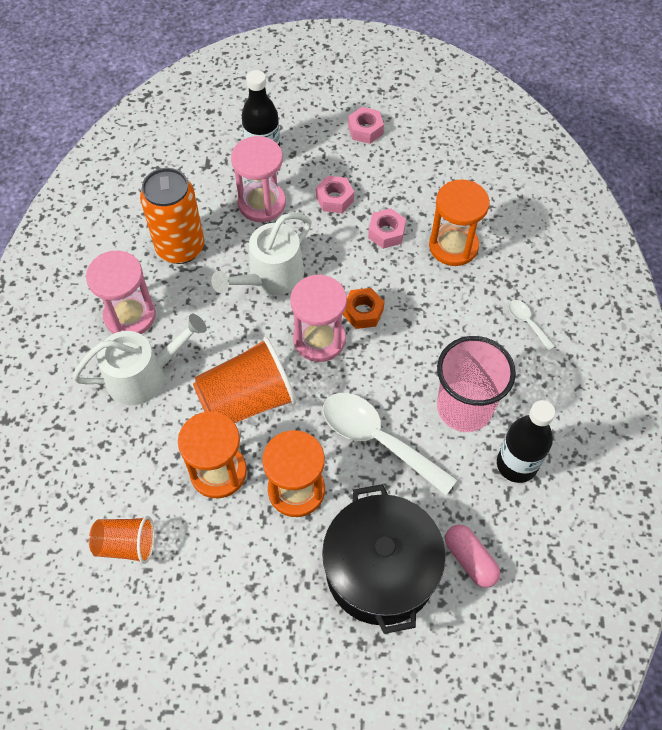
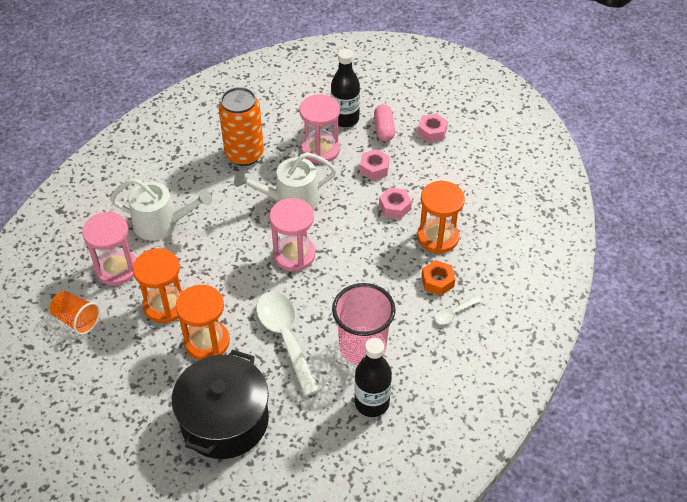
camera: 30 degrees right, 10 degrees down
(130, 315) = (180, 182): pink hourglass -> pink hourglass (116, 268)
(247, 400) = (217, 270): orange cup -> none
(363, 312) = (338, 251): orange nut -> orange nut (437, 281)
(470, 559) = (291, 446): pink capsule -> pink capsule (384, 129)
(527, 323) = (453, 313): white spoon -> white spoon turned 120 degrees counterclockwise

